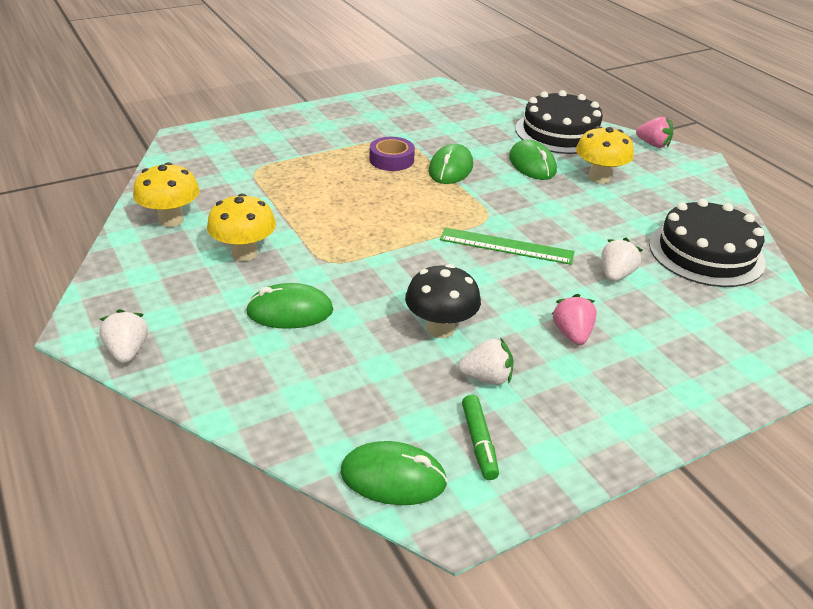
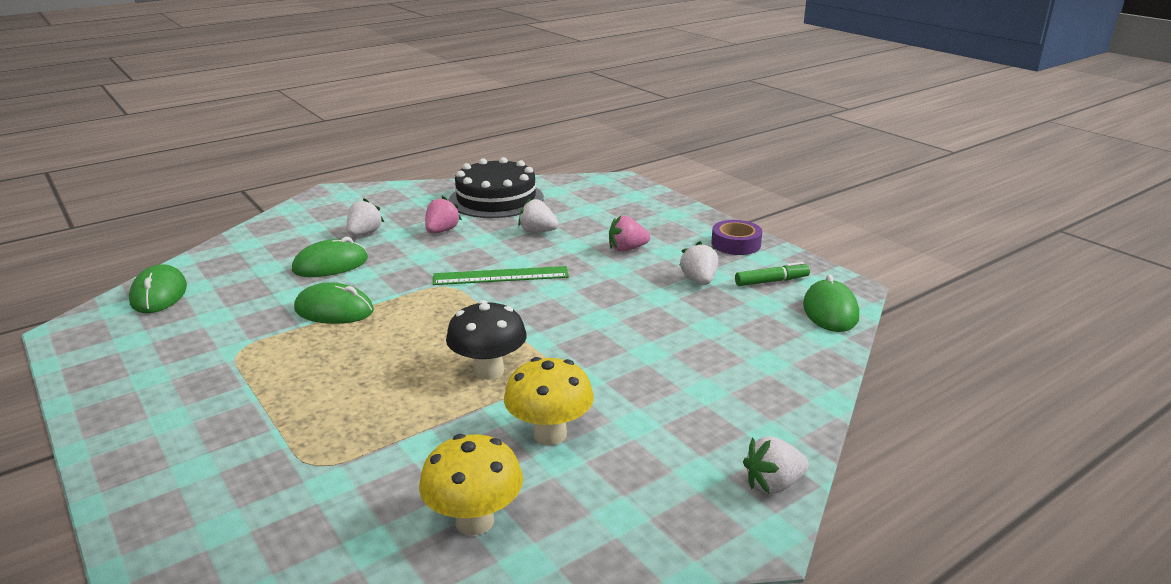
camera: 95 degrees left, 10 degrees down
(290, 311) = (652, 384): green mouse -> green mouse (159, 294)
(391, 160) = (303, 351): purple tape -> purple tape (736, 244)
(440, 329) = (644, 302): black mushroom -> black mushroom (489, 371)
(506, 246) = (501, 276): green ruler -> green ruler turned 75 degrees clockwise
(560, 132) = (252, 250): black cake -> none
(599, 178) = (364, 233): yellow mushroom -> white strawberry
(653, 144) = (296, 208): pink strawberry -> pink strawberry (442, 231)

